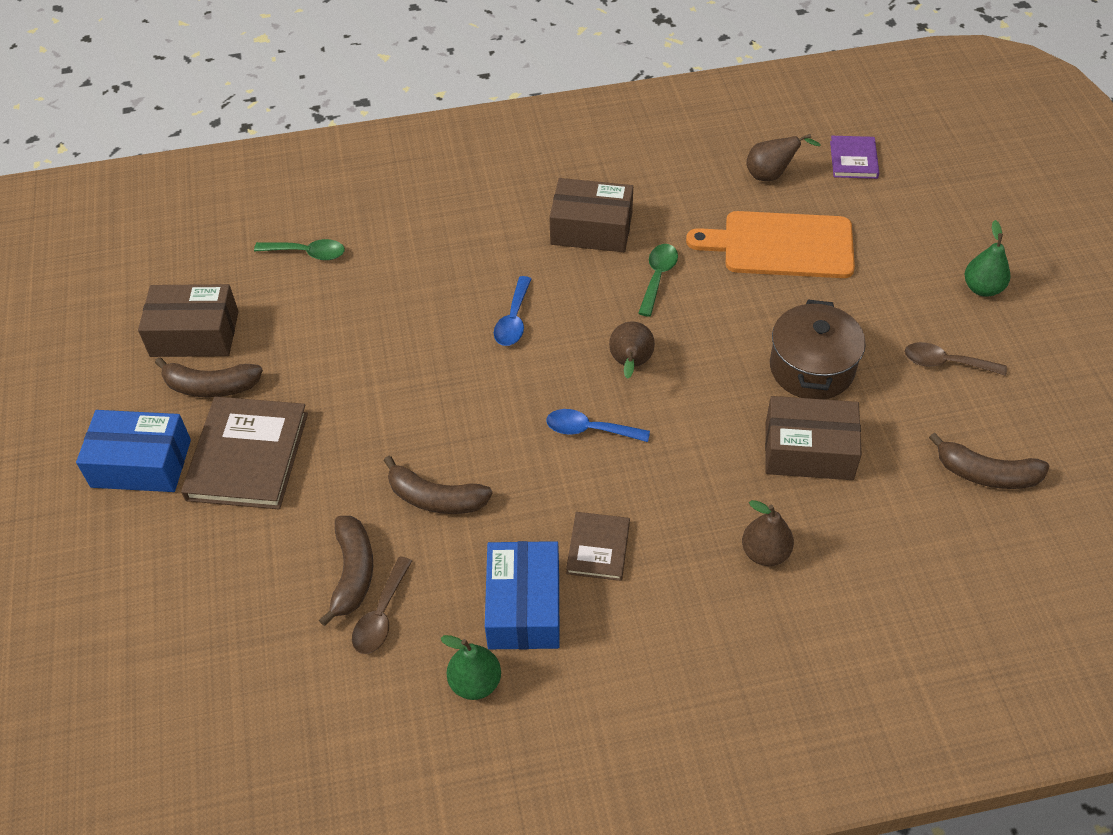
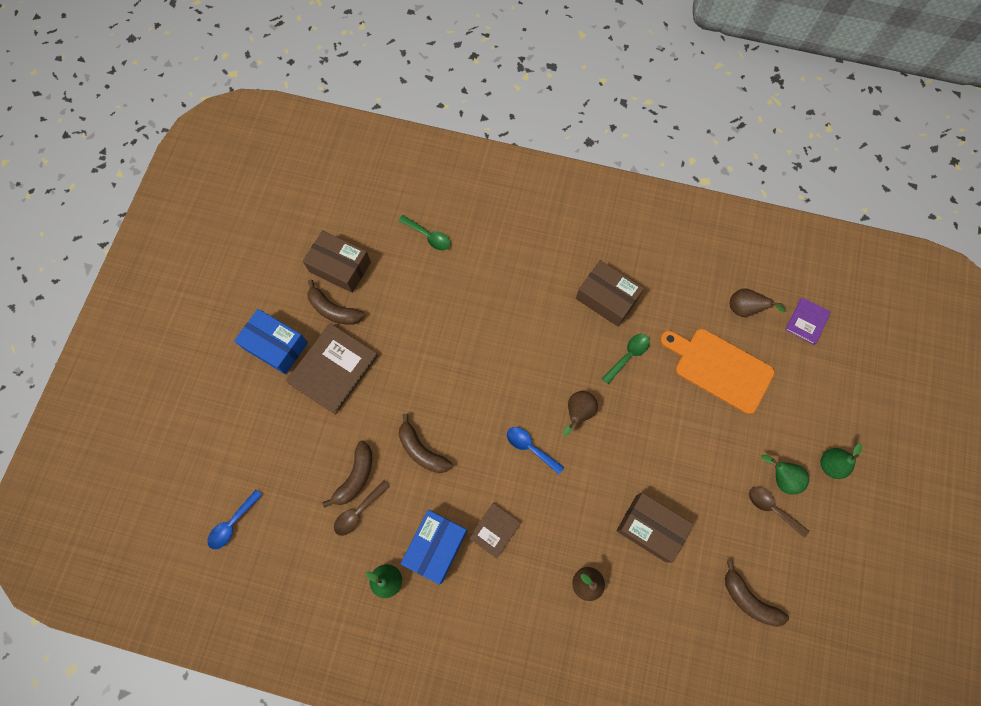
camera: 25 degrees right, 20 degrees up
(513, 320) = (525, 345): blue spoon -> blue spoon (232, 523)
(811, 368) = (686, 470): brown pot -> none
(933, 326) = (781, 477): none -> green pear

